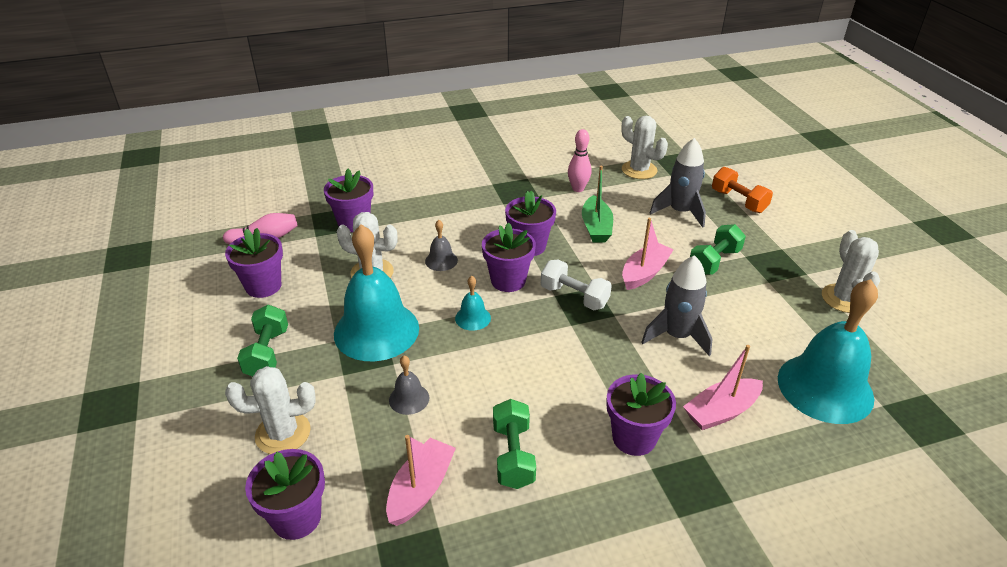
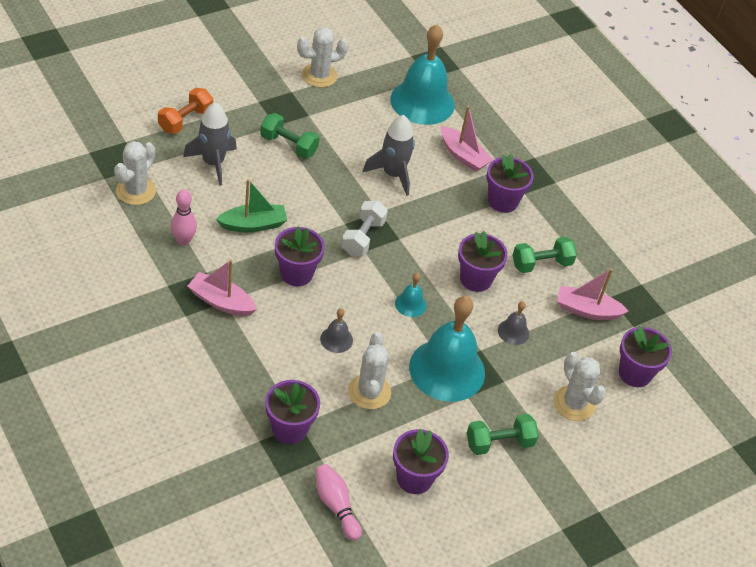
camera: 110 degrees left, 10 degrees up
(508, 281) = (353, 285): purple flower pot -> purple flower pot (475, 279)
(644, 273) = (317, 191): pink boat -> pink boat (221, 302)

